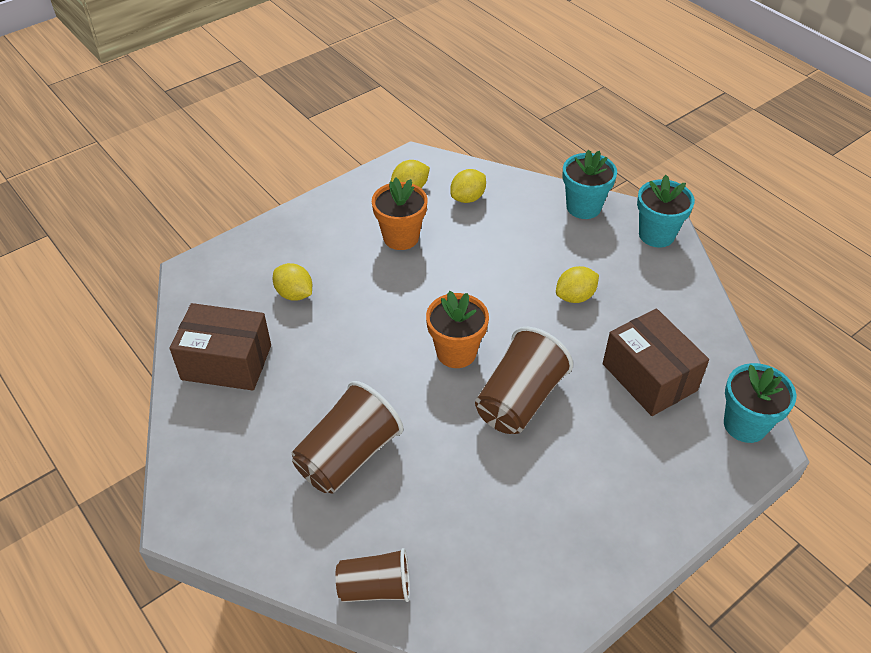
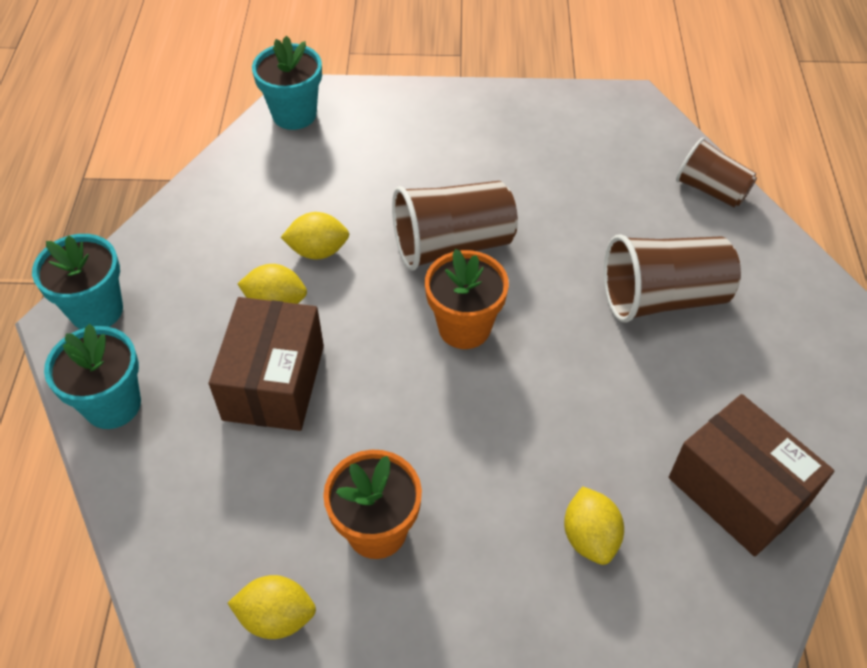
camera: 140 degrees left, 5 degrees up
(468, 198) = (223, 532): yellow lemon -> yellow lemon (318, 251)
(649, 377) = (315, 190): brown box -> brown box (274, 382)

